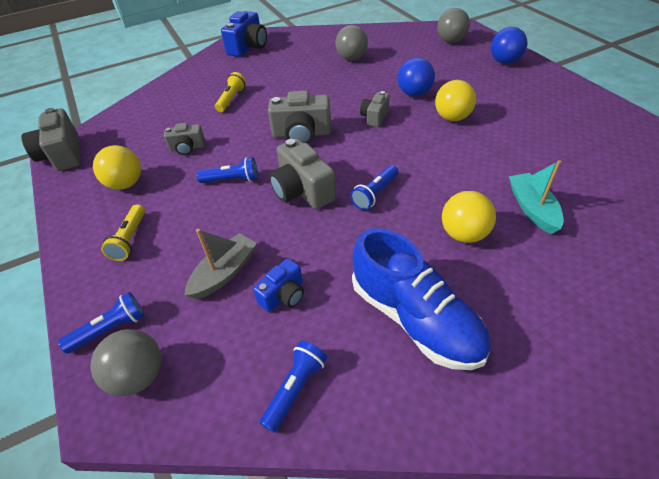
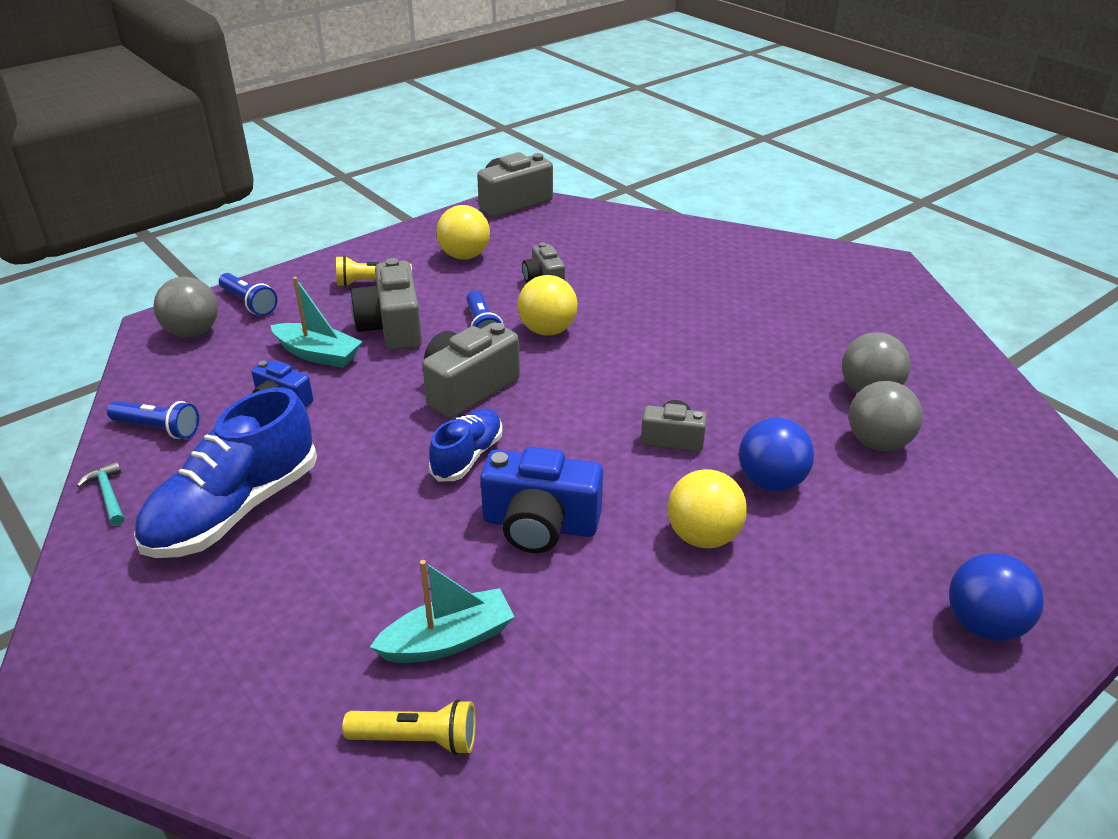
camera: 75 degrees right, 10 degrees down
(224, 273) = (318, 354): grey boat -> turquoise boat
(231, 99) = (674, 290): yellow flashlight -> yellow flashlight (417, 739)
(248, 47) = (845, 274): blue camera -> blue camera (540, 524)
(302, 134) = (601, 369): grey camera -> grey camera (392, 327)
(375, 194) = (467, 457): blue flashlight -> blue shoe
(385, 419) = (108, 495): none -> turquoise hammer
(451, 41) = (1036, 529): grey ball -> grey ball (878, 443)
(463, 234) = (384, 554): yellow ball -> yellow ball (547, 330)

